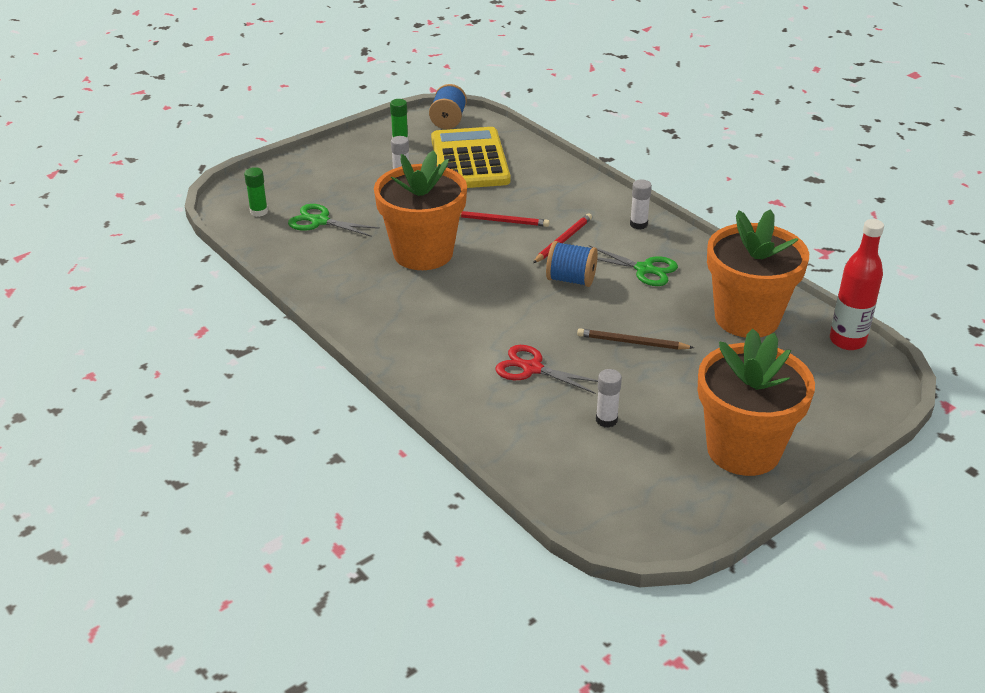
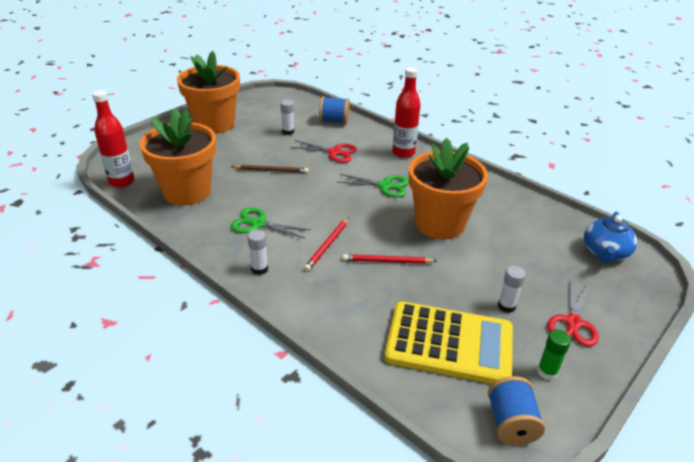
camera: 170 degrees right, 0 degrees up
(259, 212) = (605, 252): green glue stick -> blue teapot
(320, 221) = (544, 247): green scissors -> green scissors (385, 186)
(350, 164) = (573, 322): none -> red scissors
(421, 359) = (403, 152): none -> red bottle
(469, 160) = (449, 343): yellow calculator -> yellow calculator turned 60 degrees counterclockwise
(571, 279) = (316, 210): blue spool -> blue spool (334, 121)

